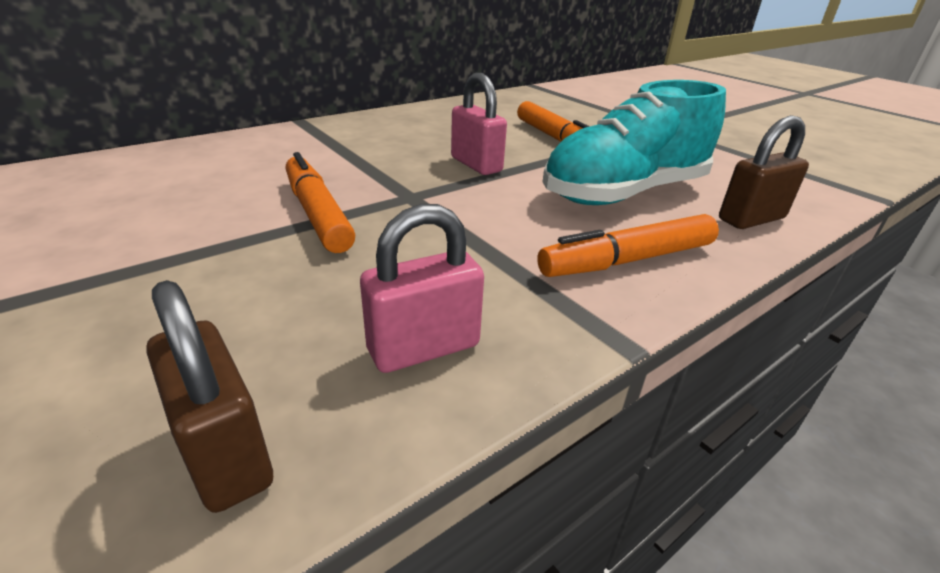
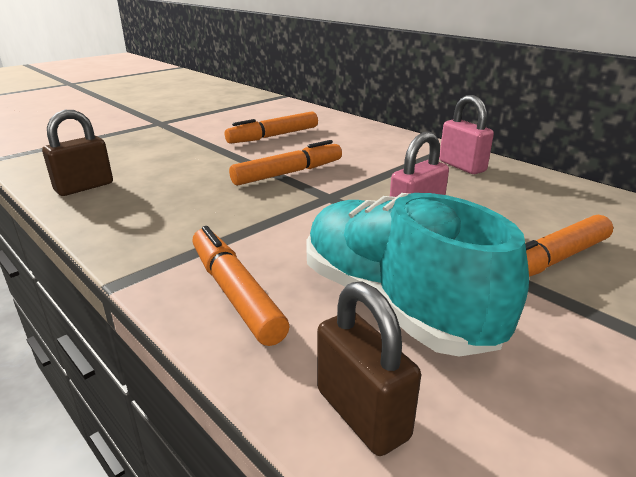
camera: 85 degrees right, 5 degrees down
(130, 213) = (274, 136): none -> orange marker
(424, 348) = (136, 217): pink padlock -> pink padlock (462, 166)

